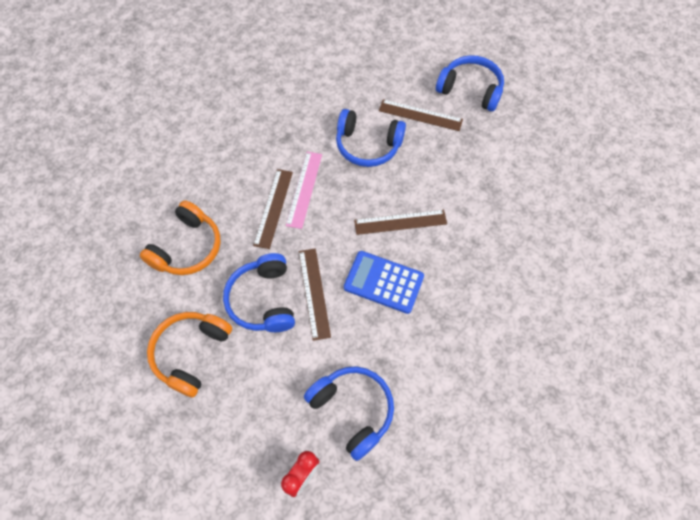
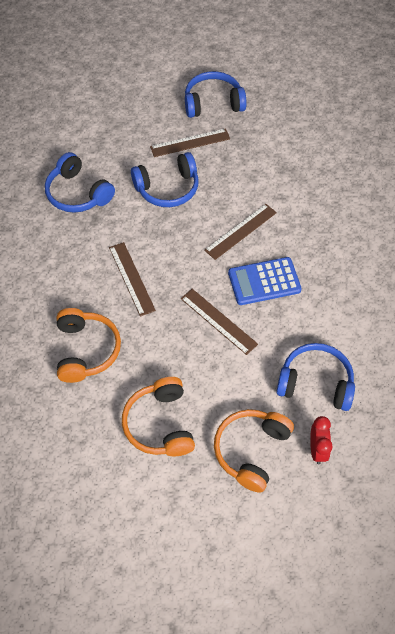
camera: 35 degrees left, 5 degrees down
(245, 433) = (251, 451): none -> orange headphones
(263, 300) = (183, 350): blue headphones -> blue headphones (78, 193)
(304, 189) = (144, 250): pink ruler -> none

